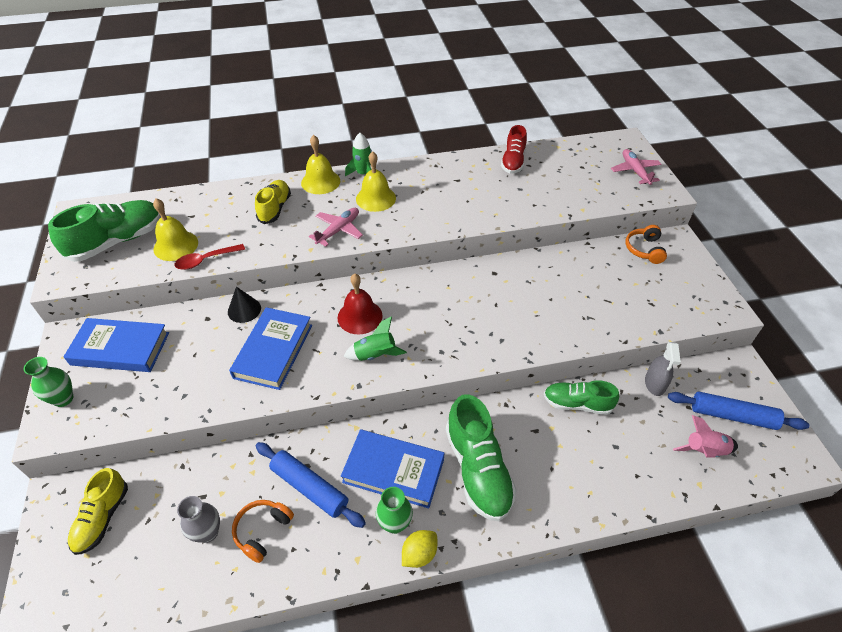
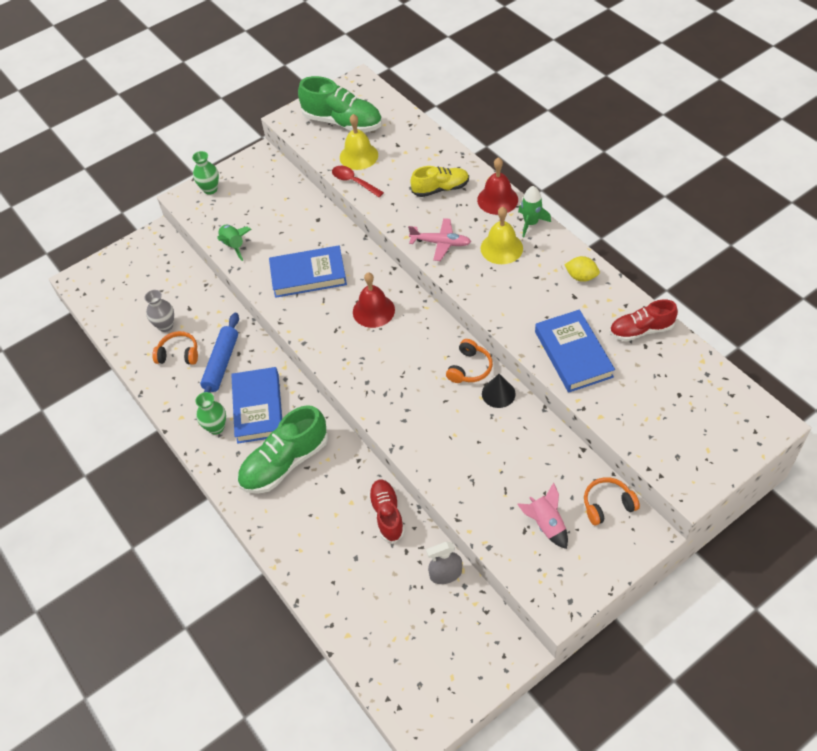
camera: 70 degrees right, 5 degrees up
(102, 518) = (153, 267): yellow shoe -> none
(120, 348) = (264, 190): blue book -> blue book (573, 354)
(244, 310) = (338, 236): black cone -> black cone (498, 393)
(320, 182) = (497, 199): yellow bell -> red bell
(375, 355) = (339, 339): green rocket -> green rocket (234, 245)
(419, 554) = (199, 452): yellow lemon -> yellow lemon (581, 277)
(470, 276) = (469, 368): none -> orange headphones
(577, 404) = (387, 514): green shoe -> red shoe
(635, 171) = (709, 447): pink plane -> none
(704, 451) = (386, 633): pink rocket -> pink rocket (546, 524)
(732, 416) = (441, 652): blue rolling pin -> none

